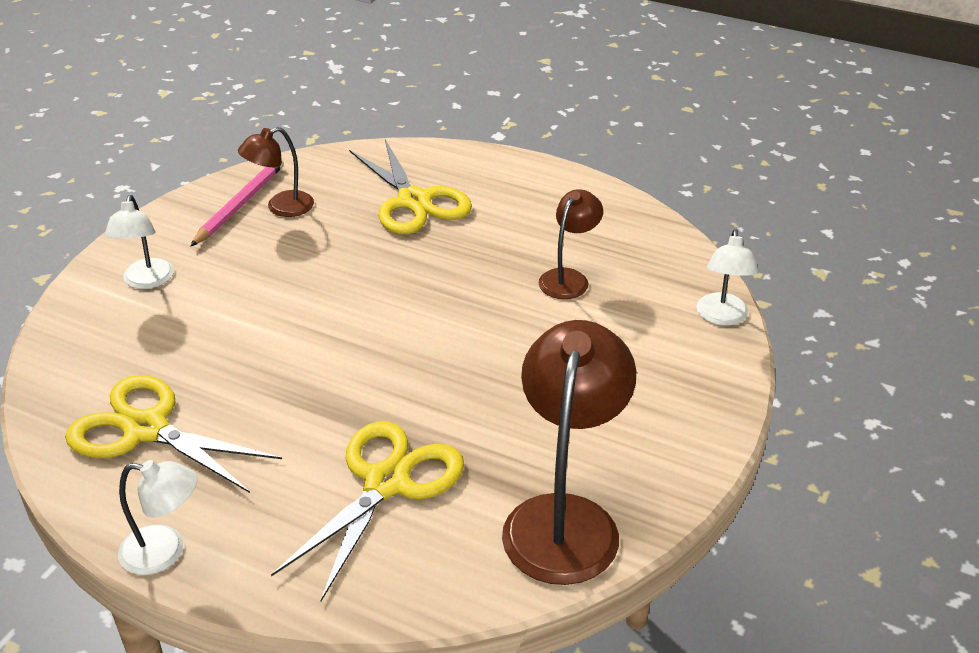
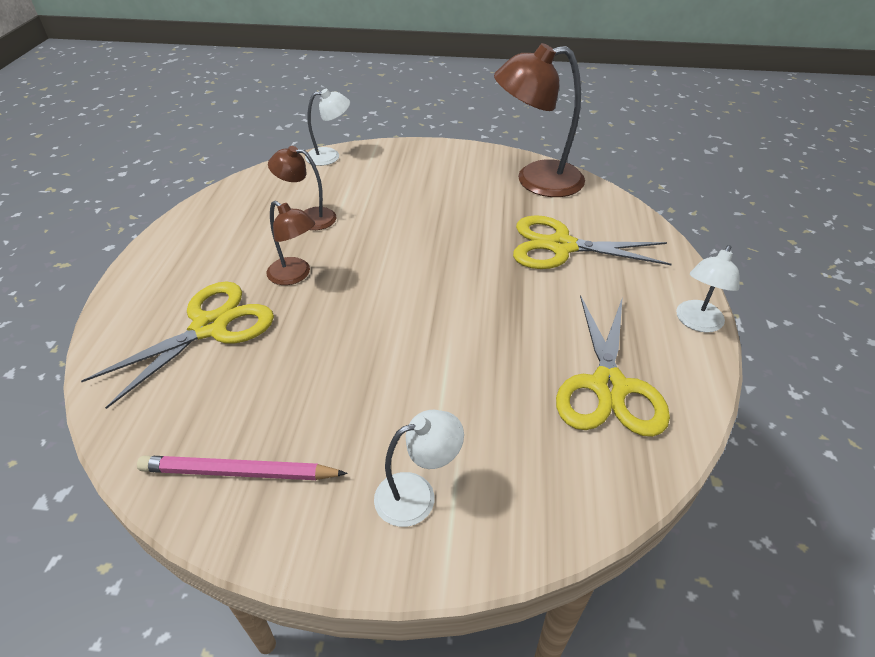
camera: 110 degrees left, 5 degrees up
(165, 551) = (696, 323): white lamp -> white lamp turned 135 degrees counterclockwise
(281, 207) = (238, 429): brown lamp -> brown lamp (295, 275)

